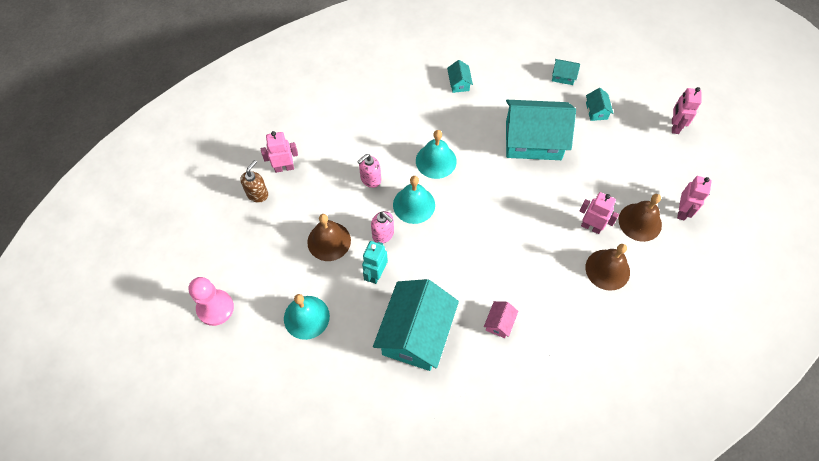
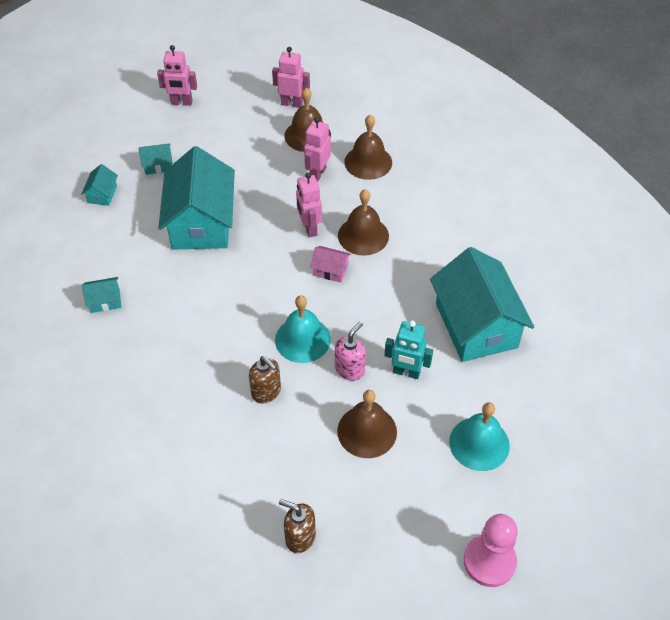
camera: 95 degrees left, 10 degrees down
(284, 167) = (251, 507): pink robot -> pink robot (309, 228)
(370, 179) = (266, 392): pink soap dispenser -> brown soap dispenser
(416, 334) = (476, 325): turquoise house -> turquoise house turned 60 degrees clockwise
(436, 161) = (234, 320): turquoise bell -> none
(499, 323) = (447, 250): pink house -> pink house (330, 270)
(517, 256) = (363, 235): none -> brown bell

